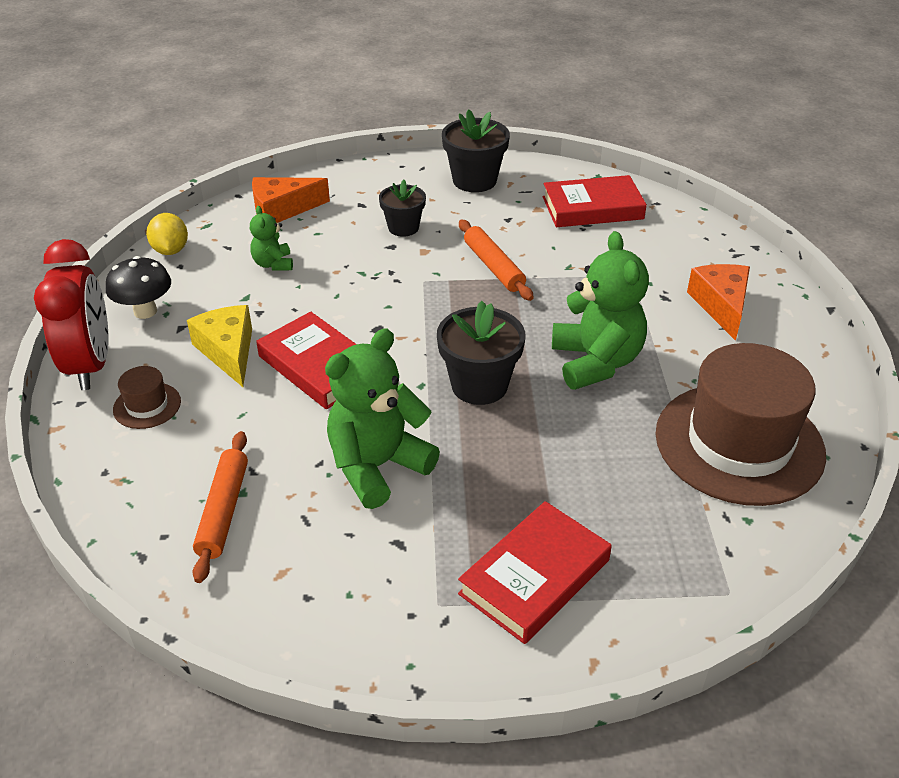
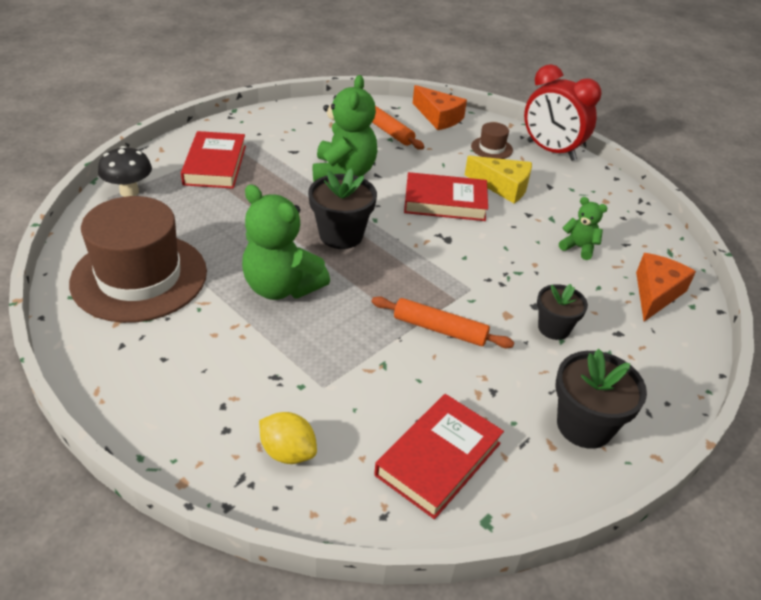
camera: 135 degrees right, 0 degrees up
(145, 311) = (583, 184): black mushroom -> black mushroom (129, 192)
(170, 250) = (649, 224): yellow lemon -> yellow lemon (288, 452)
(721, 306) = (218, 395): orange cheese -> orange cheese (438, 117)

